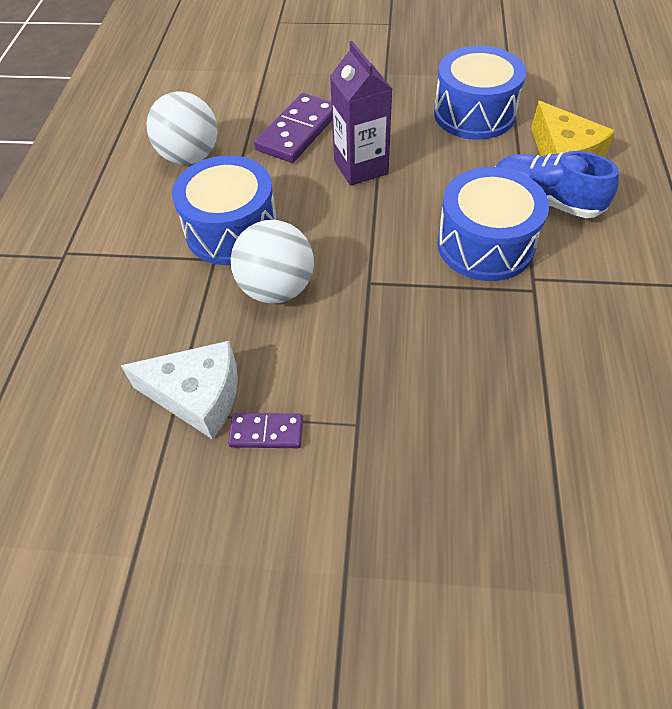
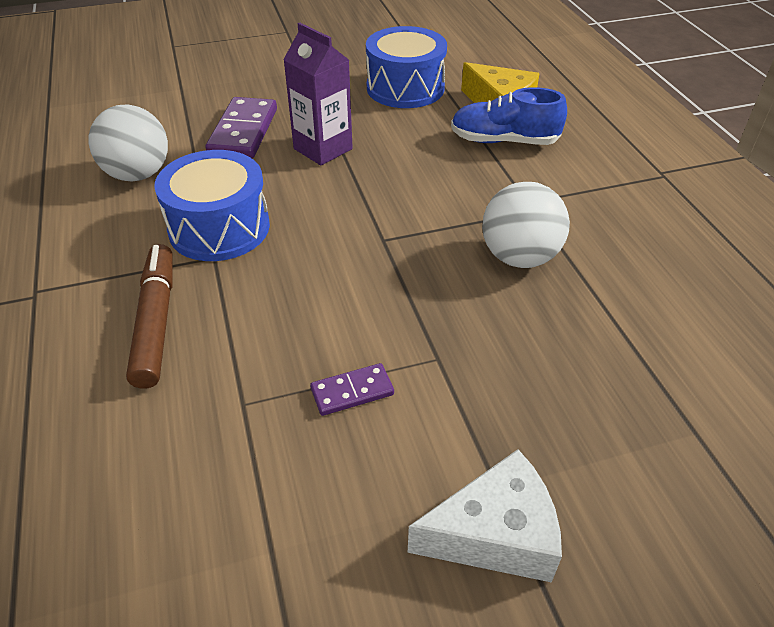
camera: 25 degrees left, 10 degrees down
(141, 310) = (156, 321): none -> brown marker
(198, 396) = (262, 381): white cheese -> white cheese (495, 534)
(277, 288) = (294, 266): white ball -> white ball (519, 257)
(485, 244) = (472, 185): blue drum -> none

